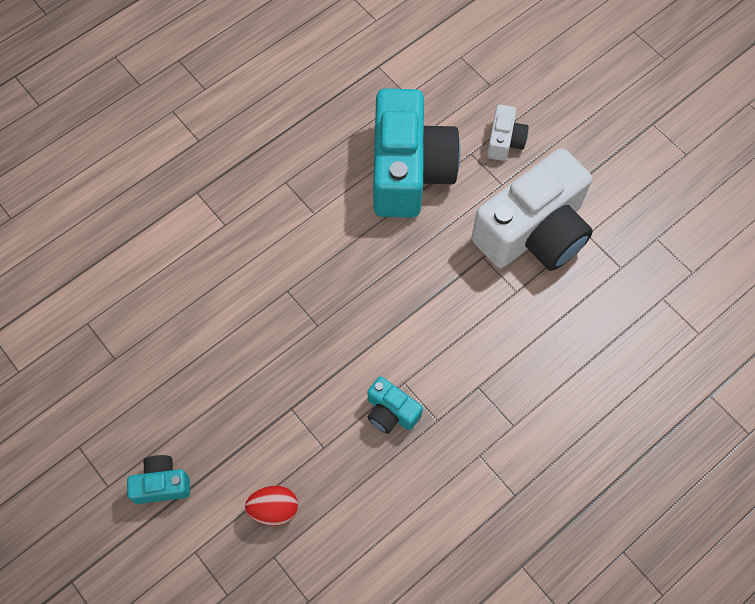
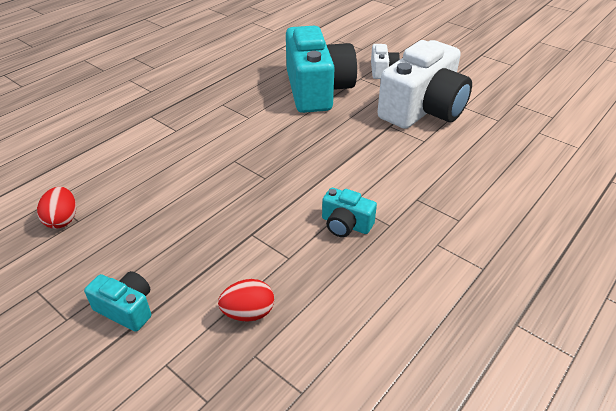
camera: 10 degrees left, 25 degrees down
(99, 355) = (62, 220): none -> red egg
(162, 484) = (126, 309): turquoise camera -> turquoise camera turned 45 degrees clockwise

